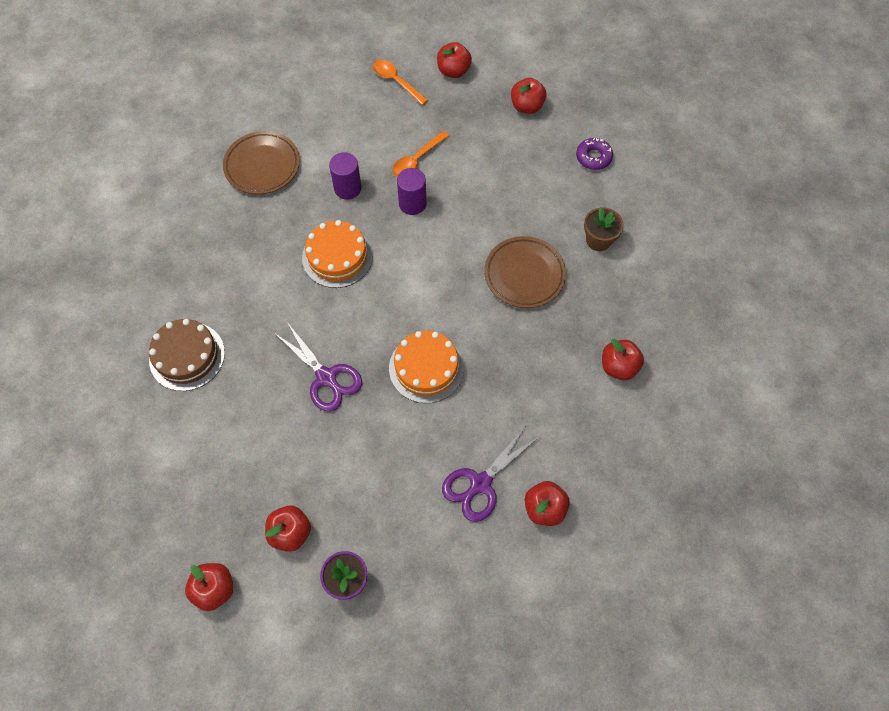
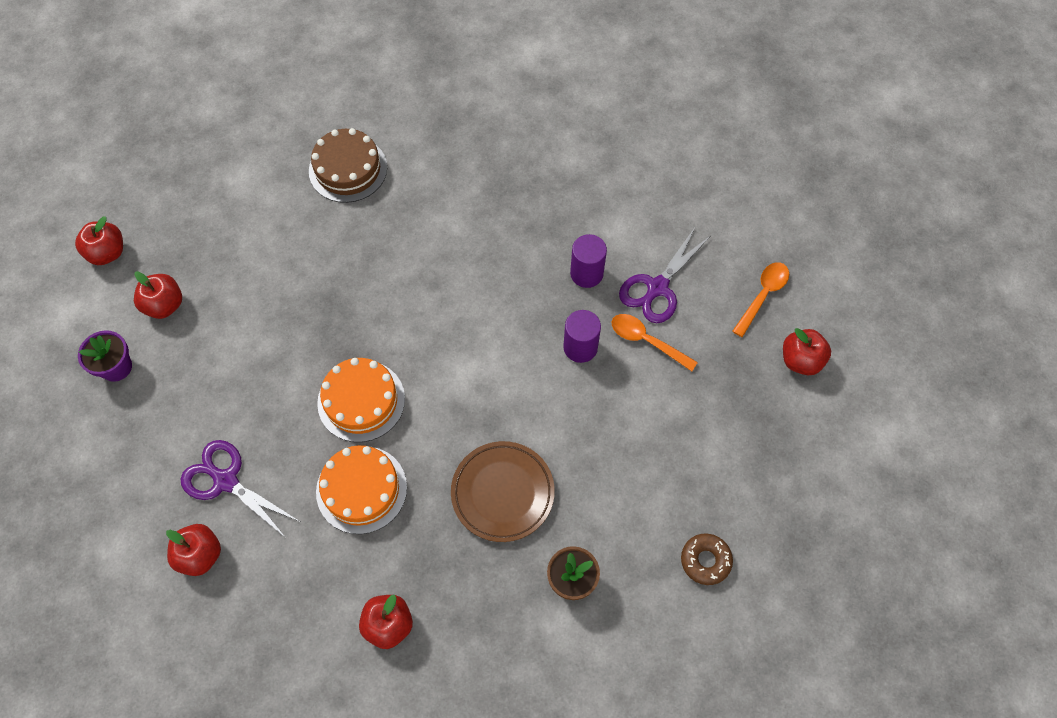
camera: 80 degrees right, 0 degrees up
(262, 166) = (598, 181): brown plate -> none
(326, 377) = (338, 301): purple scissors -> purple scissors (657, 287)
(337, 257) = (491, 281): orange cake -> orange cake (361, 489)
(526, 106) = (768, 461): red apple -> none
(593, 157) = (705, 560): purple donut -> brown donut

